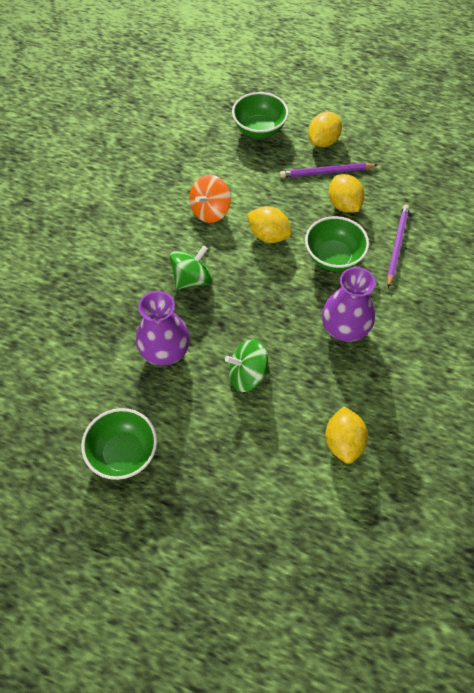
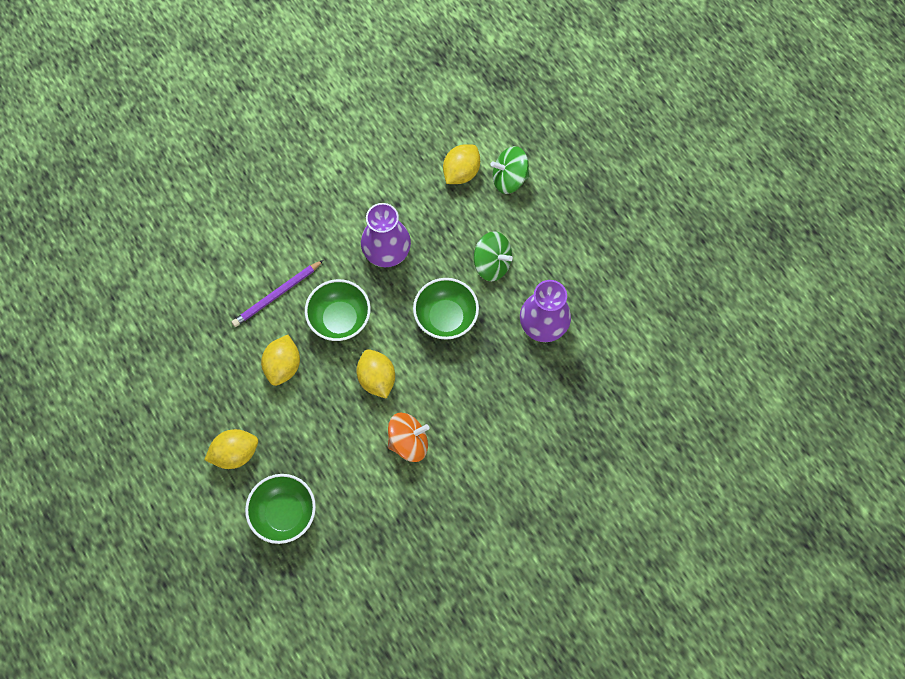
camera: 145 degrees left, 10 degrees up
(123, 454) = (625, 263): green bowl -> green bowl (446, 318)
(192, 279) = (476, 378): green spinning top -> green spinning top (509, 179)
(326, 172) = (266, 413): purple pencil -> none

